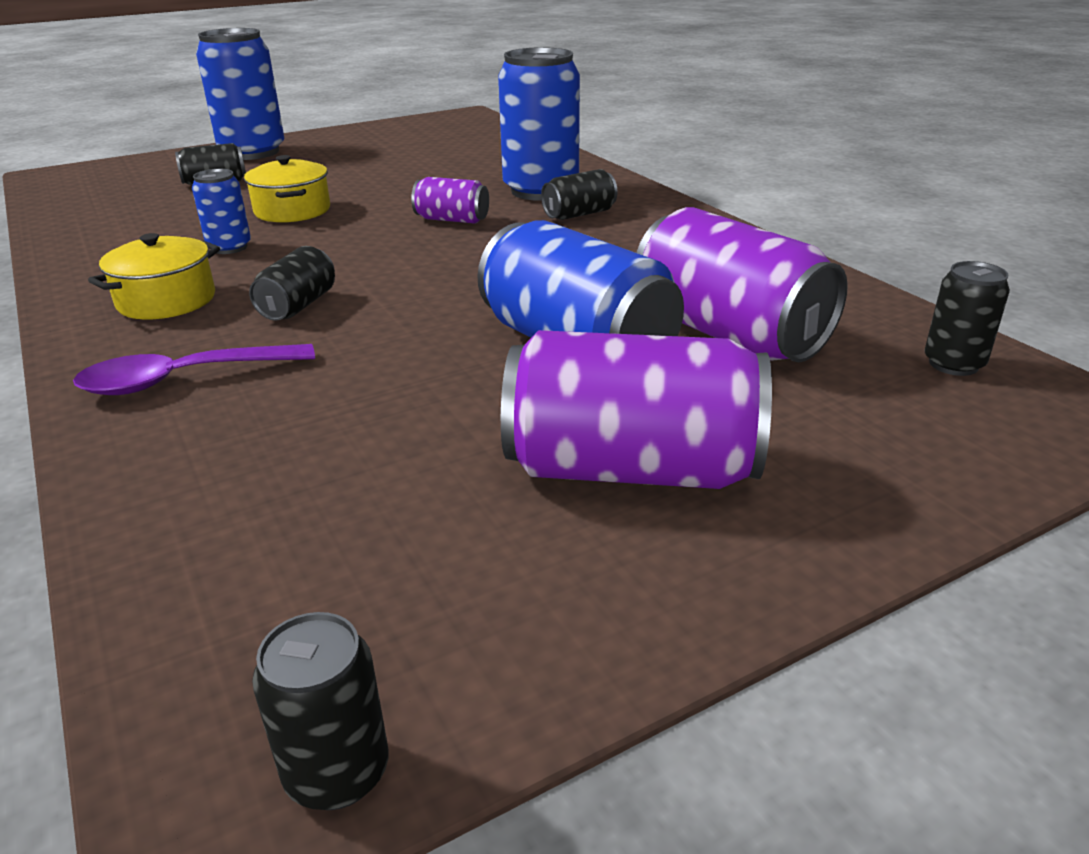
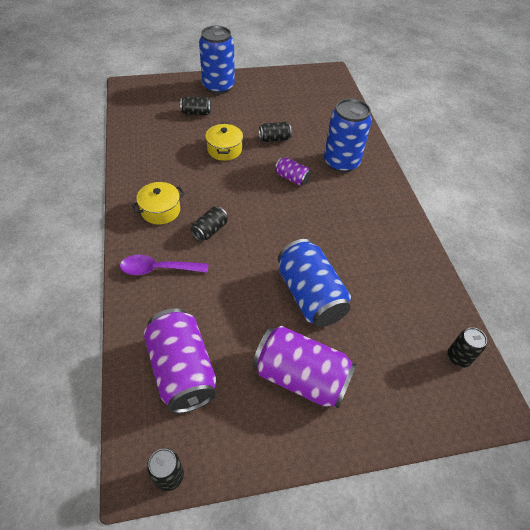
camera: 15 degrees right, 20 degrees up
(229, 247) = (192, 175): blue can -> none
(579, 214) = (351, 190): black can -> black can (274, 139)
(728, 334) = (375, 306): purple can -> purple can (182, 370)

